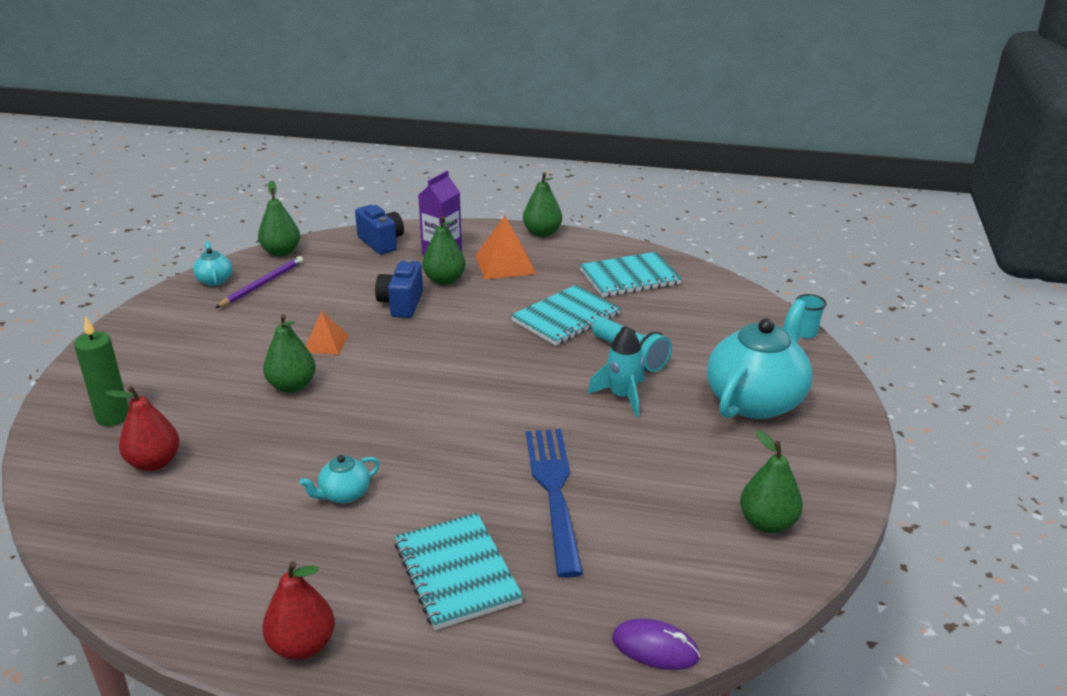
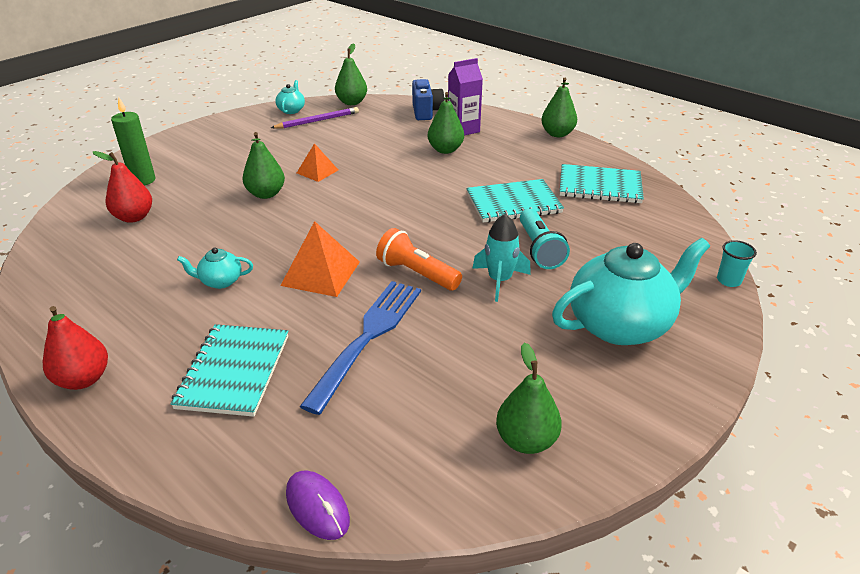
camera: 30 degrees right, 5 degrees up
(401, 304) = (397, 158): blue camera -> none
(505, 264) = (504, 150): orange pyramid -> orange pyramid (320, 273)
(540, 416) = (417, 273): none -> orange flashlight

